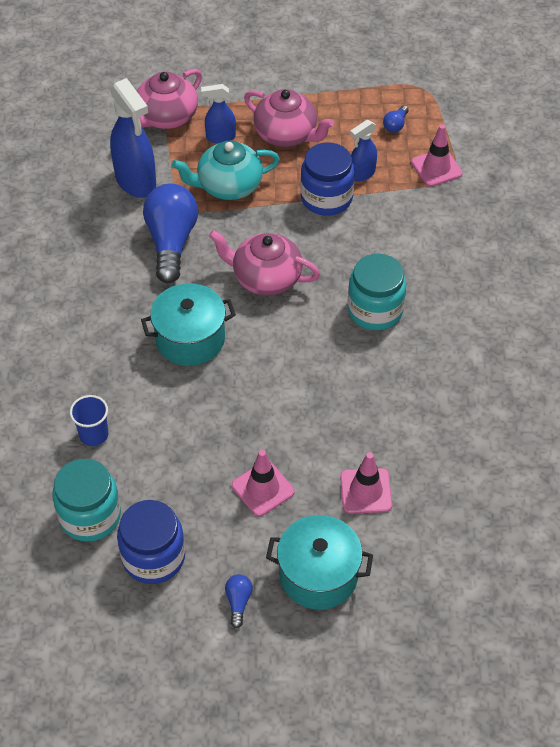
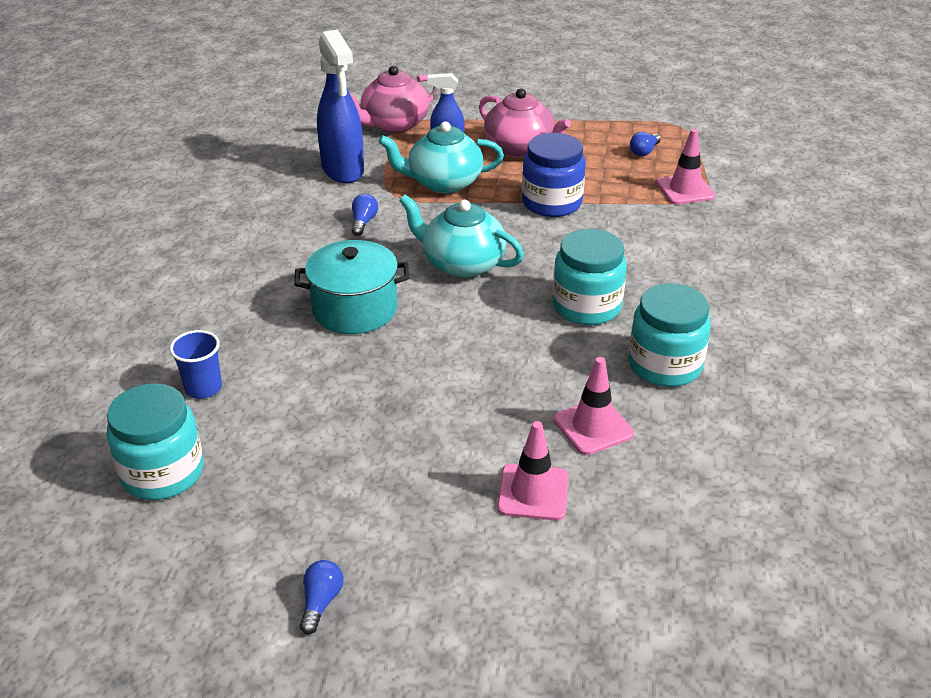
camera: 10 degrees right, 15 degrees down
(153, 557) = (225, 531): blue jar -> none
(171, 242) = (363, 222): blue light bulb -> blue light bulb, size x0.42
(263, 488) = (396, 472): pink traffic cone -> pink traffic cone (593, 427)
(265, 278) = (462, 264): pink teapot -> turquoise teapot
(318, 575) = (443, 584): turquoise pot -> none
(362, 174) = (597, 186): blue spray bottle -> none
(444, 361) = (665, 365): none -> turquoise jar

